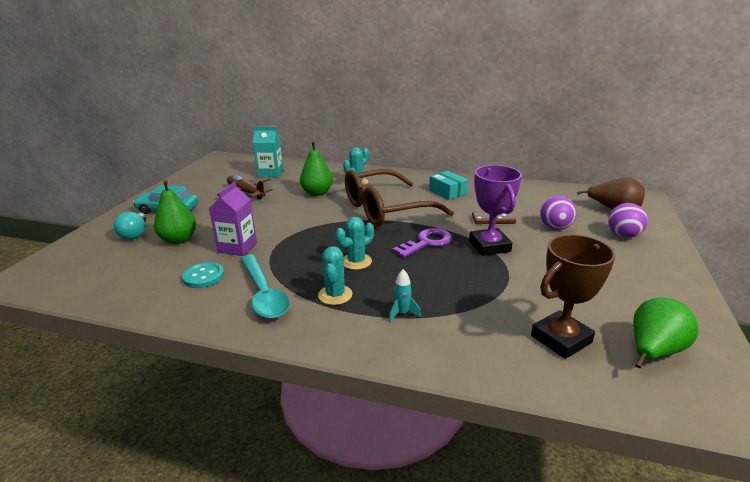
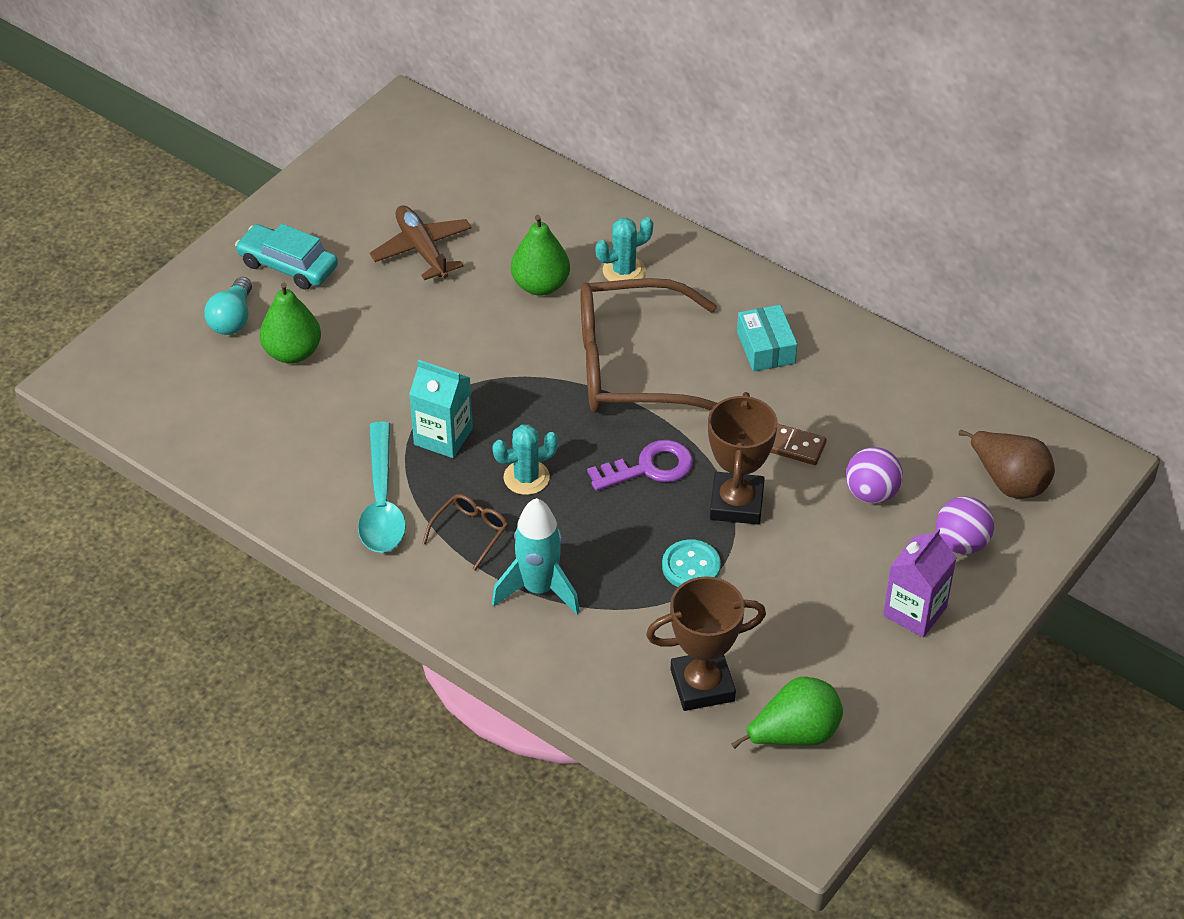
camera: 20 degrees right, 20 degrees up
(203, 276) = (313, 445): turquoise button -> turquoise button (691, 566)
(237, 247) = (372, 396): purple carton -> purple carton (915, 611)
(270, 174) = (482, 197): turquoise carton -> turquoise carton (443, 436)
(335, 295) = (470, 532): turquoise cactus -> brown glasses
(402, 313) = (538, 589): turquoise rocket -> turquoise rocket, size x2.02
(489, 246) = (736, 503): purple trophy -> brown trophy

